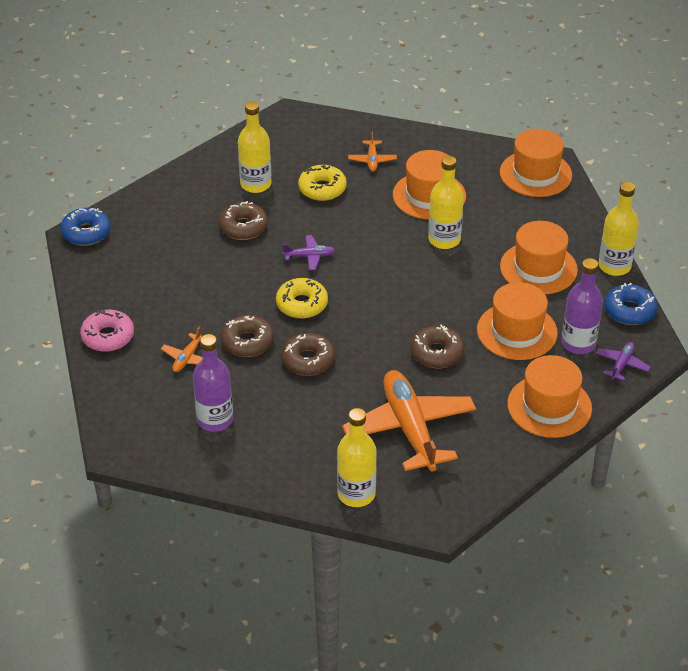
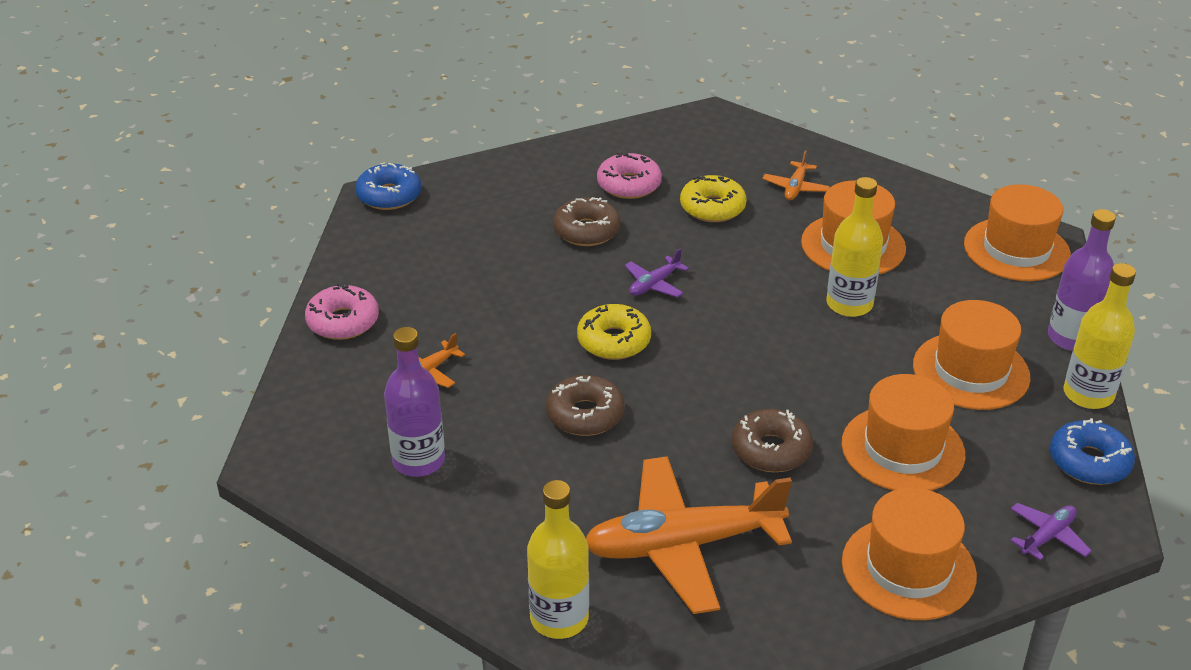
camera: 20 degrees right, 5 degrees down
(247, 342) = (516, 371): brown donut -> none
(255, 184) = (629, 185): yellow bottle -> pink donut
(309, 256) = (654, 284): purple plane -> purple plane turned 120 degrees clockwise
(410, 429) = (682, 545): orange plane -> orange plane turned 105 degrees counterclockwise
(578, 343) = (990, 489): purple bottle -> purple bottle (1071, 338)

